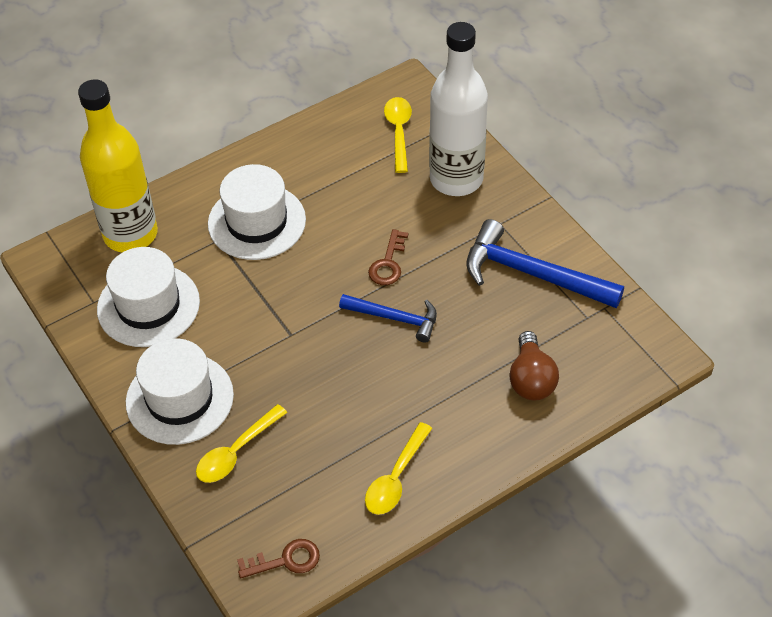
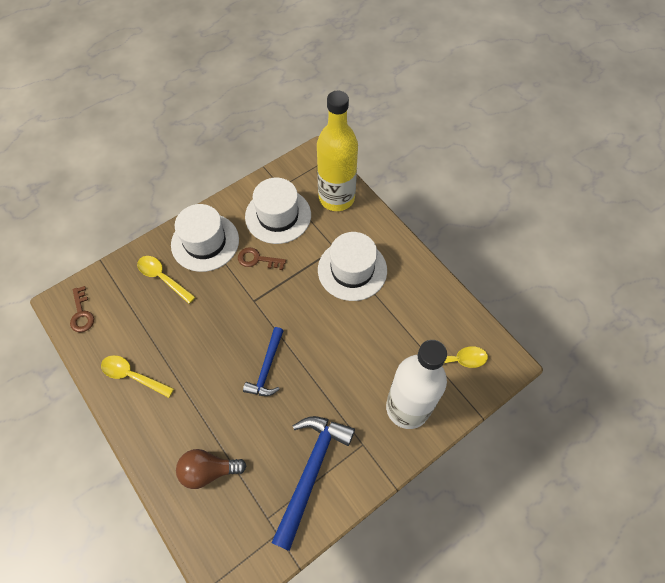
camera: 85 degrees right, 10 degrees up
(388, 263) = (318, 360): brown key -> brown key (257, 259)

